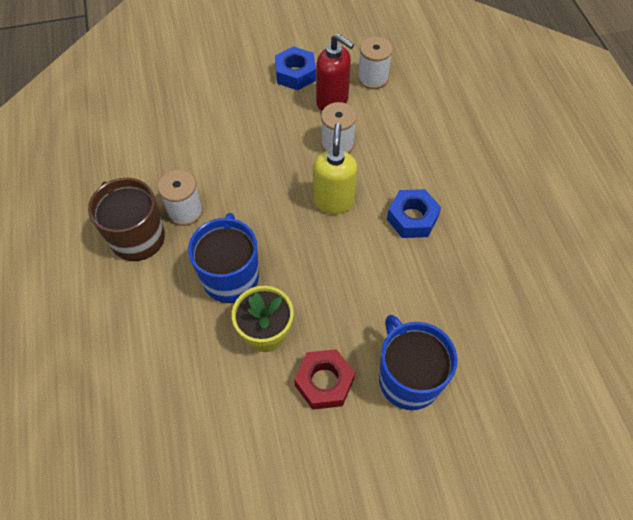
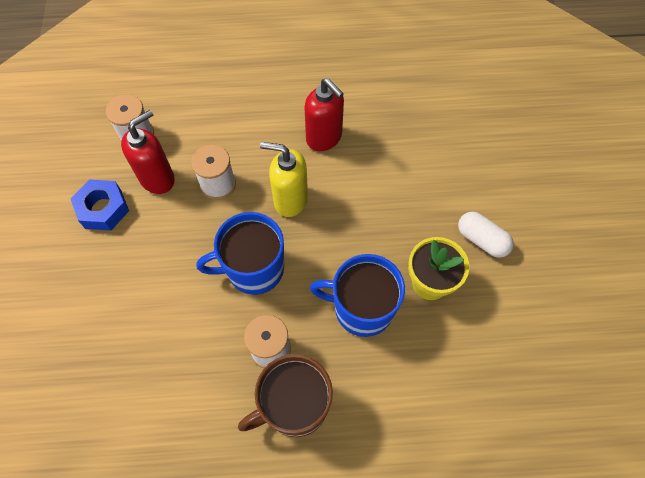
camera: 80 degrees left, 5 degrees up
(324, 382) = (482, 240): red nut -> white capsule
(408, 378) = (483, 175): blue mug -> blue mug (253, 269)
(412, 218) = (324, 138): blue nut -> red soap dispenser

